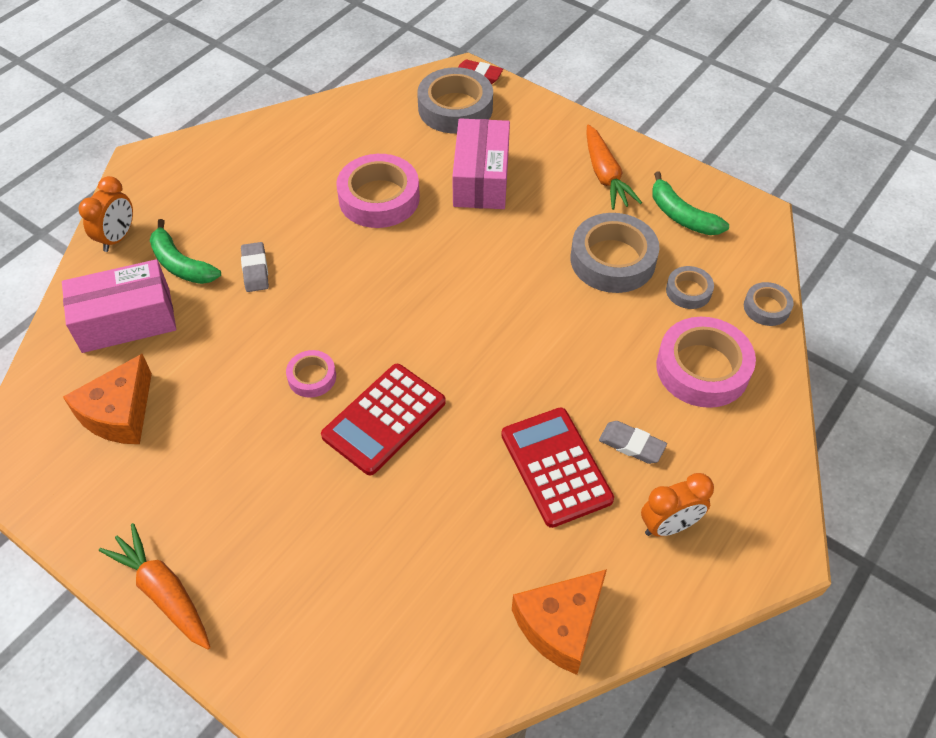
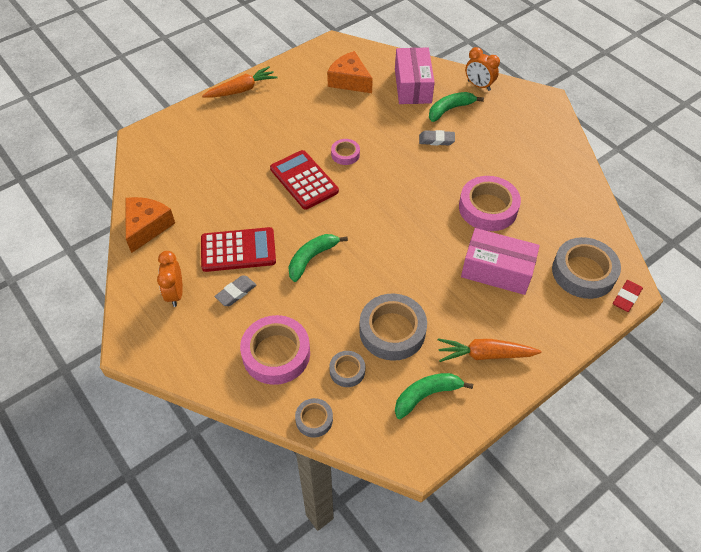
camera: 105 degrees right, 0 degrees up
(535, 369) = (312, 258): none -> green banana
(560, 625) = (147, 227): orange cheese -> orange cheese turned 45 degrees clockwise

